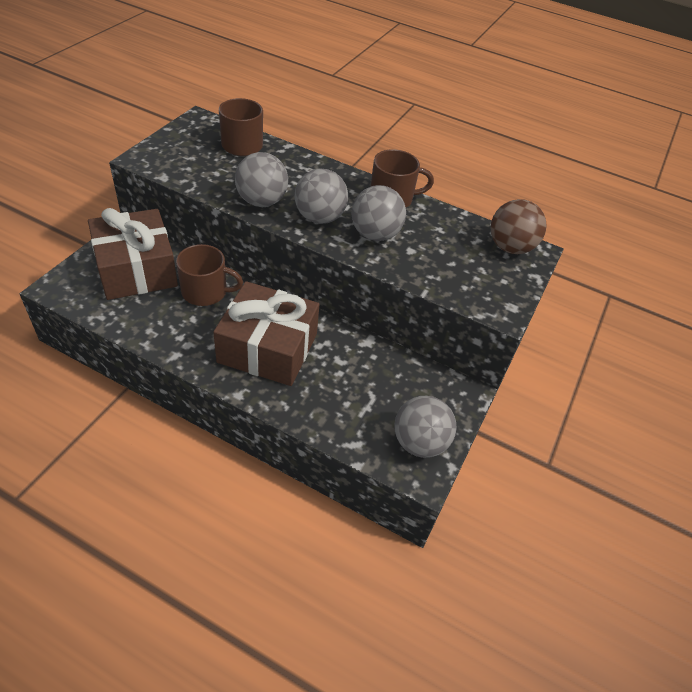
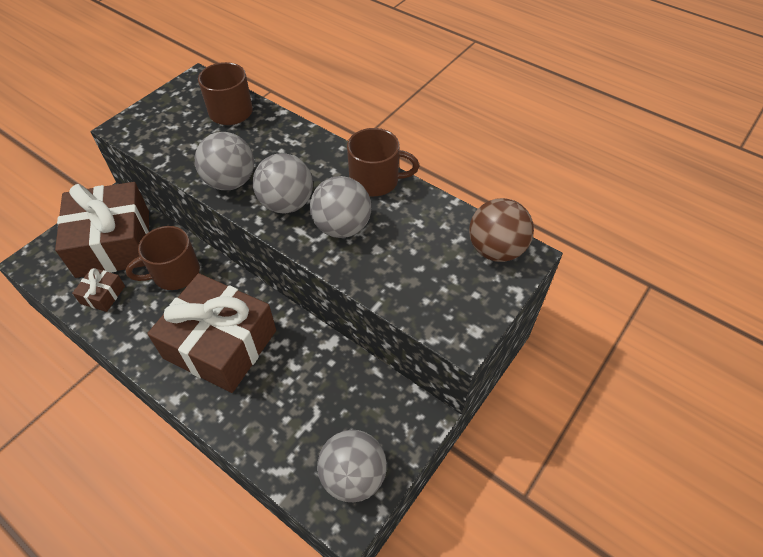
camera: 15 degrees right, 5 degrees up
(140, 313) = (103, 295): none -> brown gift
(205, 292) = (175, 273): brown mug -> brown mug turned 135 degrees clockwise

